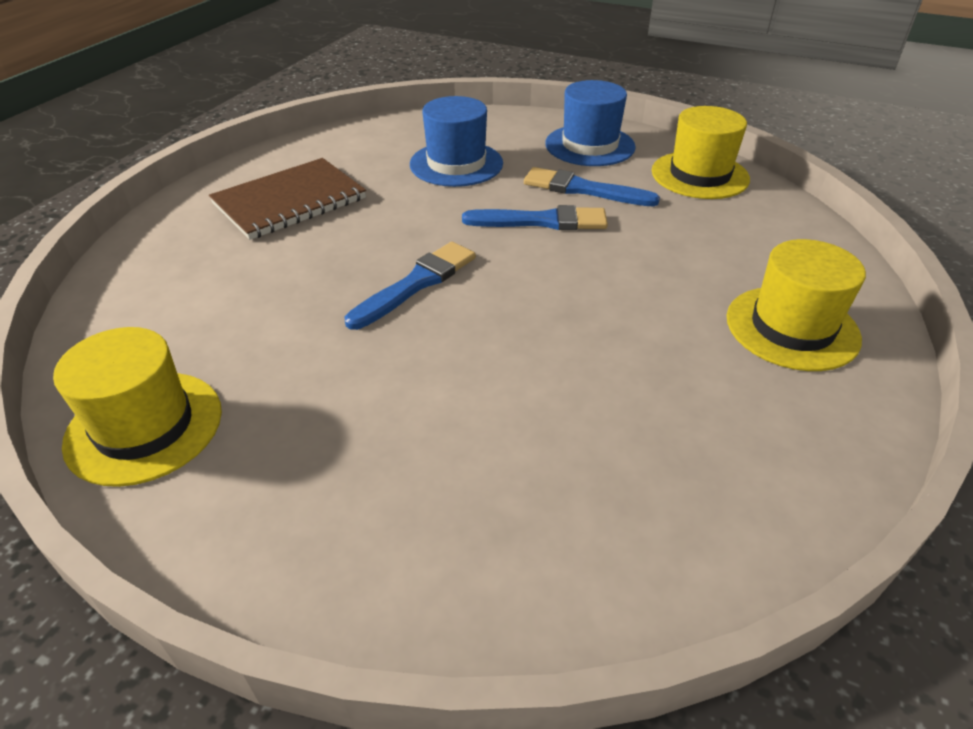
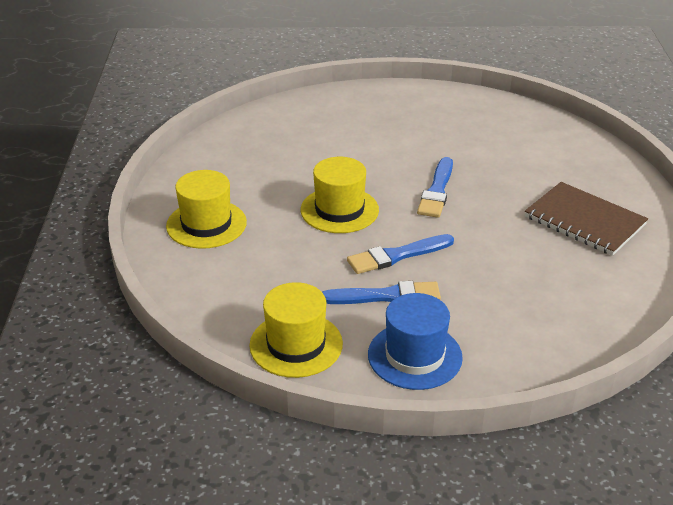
camera: 155 degrees right, 5 degrees down
(144, 426) = (483, 108): yellow hat -> yellow hat (339, 210)
(290, 201) = (584, 221): brown notebook -> brown notebook turned 75 degrees counterclockwise
(456, 164) = (510, 293): blue hat -> none

